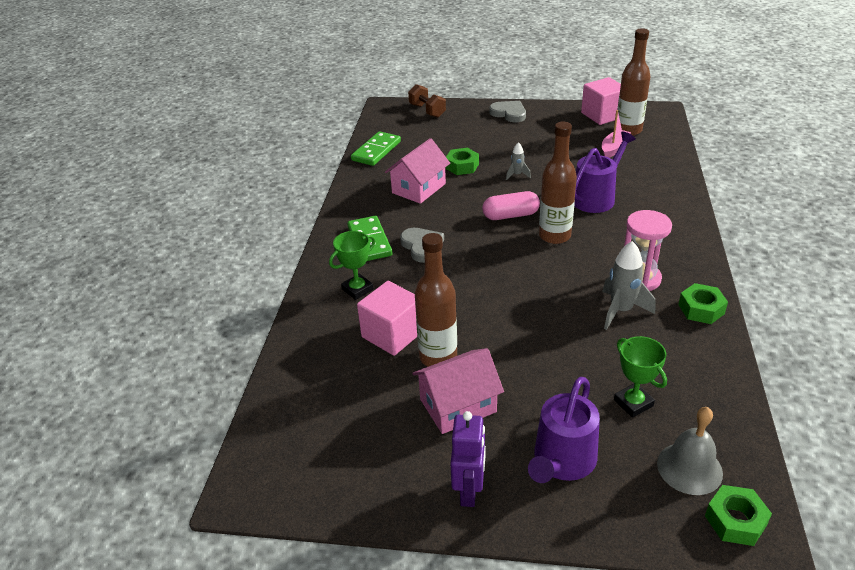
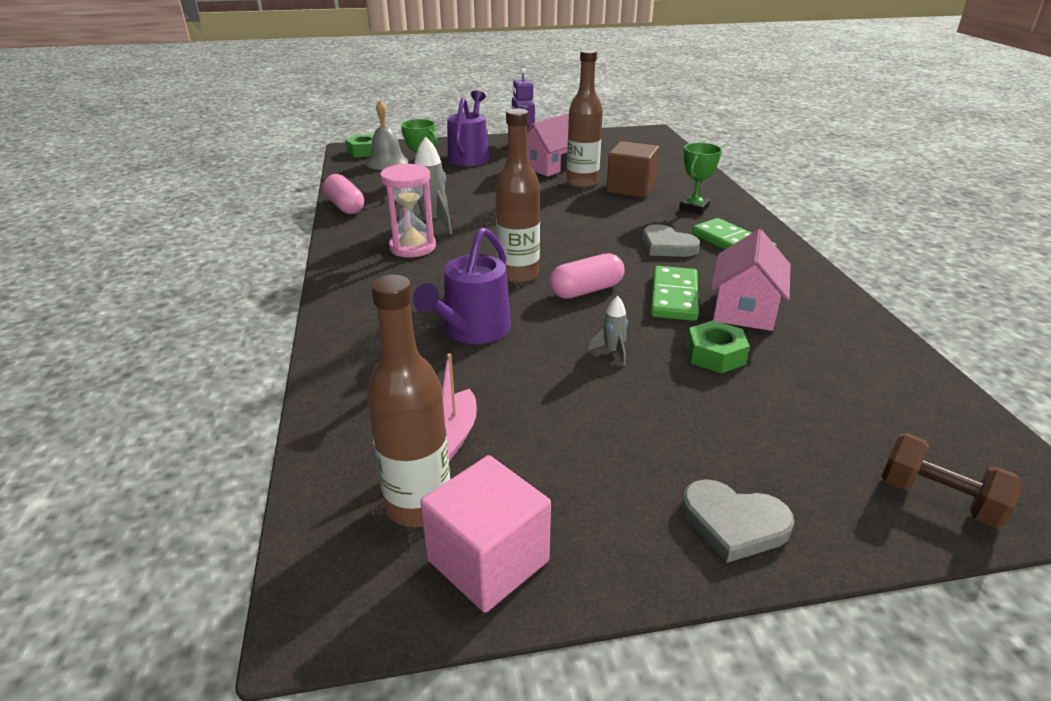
camera: 160 degrees right, 5 degrees down
(376, 151) = (893, 364): green domino -> green domino (673, 297)
(392, 334) = (630, 188): pink cube -> brown cube
(701, 309) = (352, 232): green nut -> none
(722, 357) = (345, 206): none -> pink capsule

